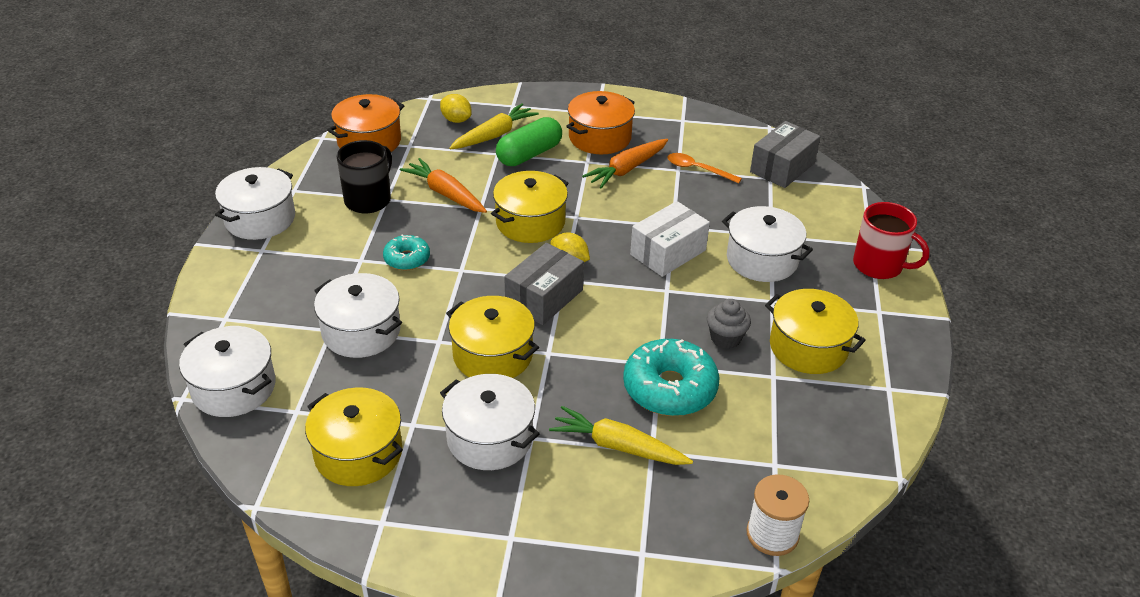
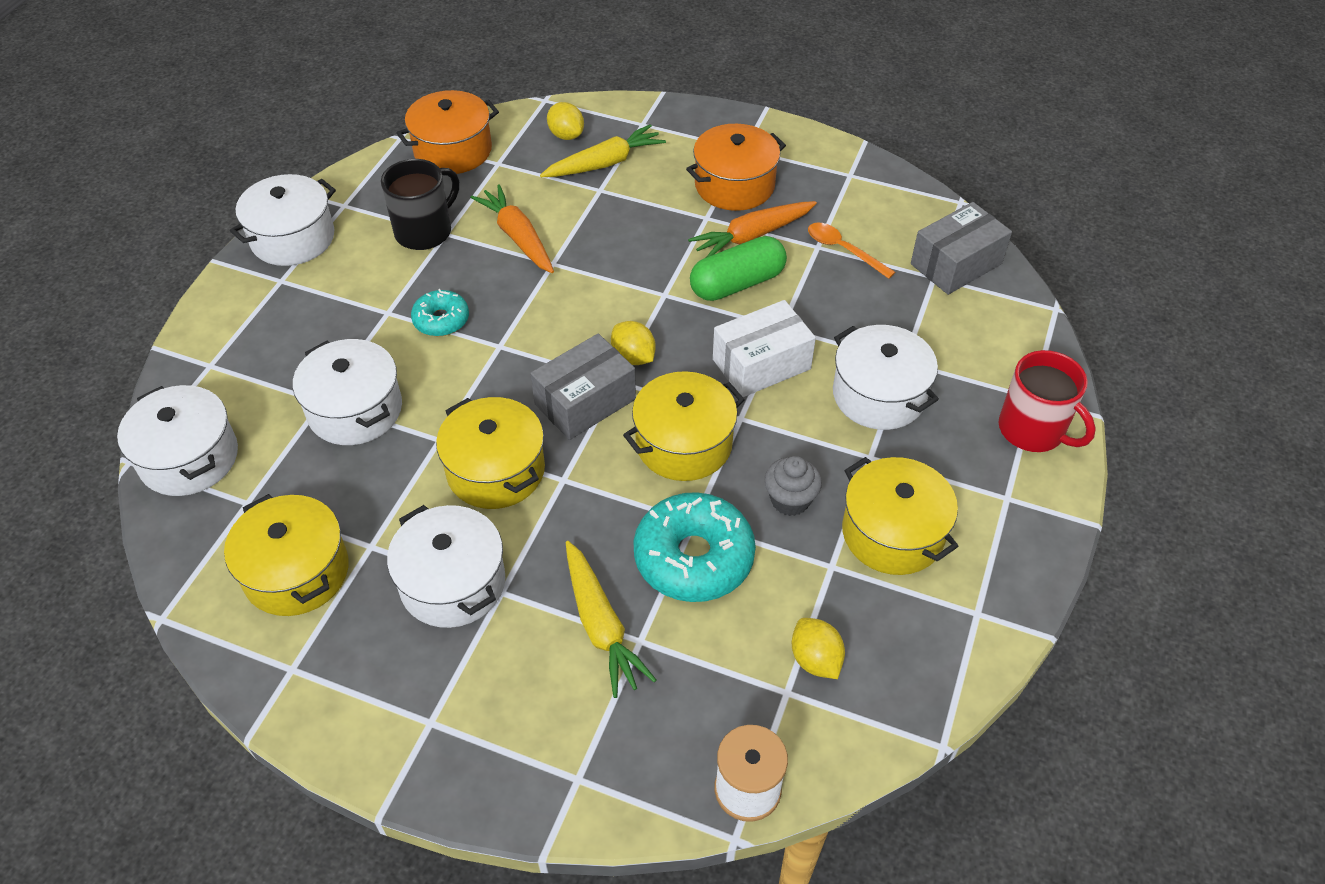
camera: 15 degrees right, 10 degrees up
(529, 154) = (638, 197): green capsule -> green capsule (737, 283)
(530, 222) = (605, 293): yellow pot -> yellow pot (684, 444)
(618, 446) = (601, 625): yellow carrot -> yellow carrot turned 150 degrees counterclockwise
(786, 439) = (815, 659): none -> yellow lemon

